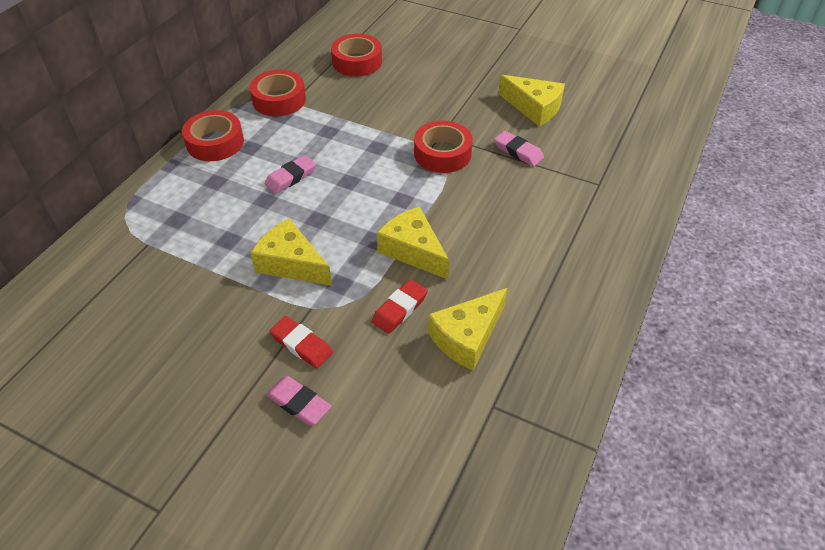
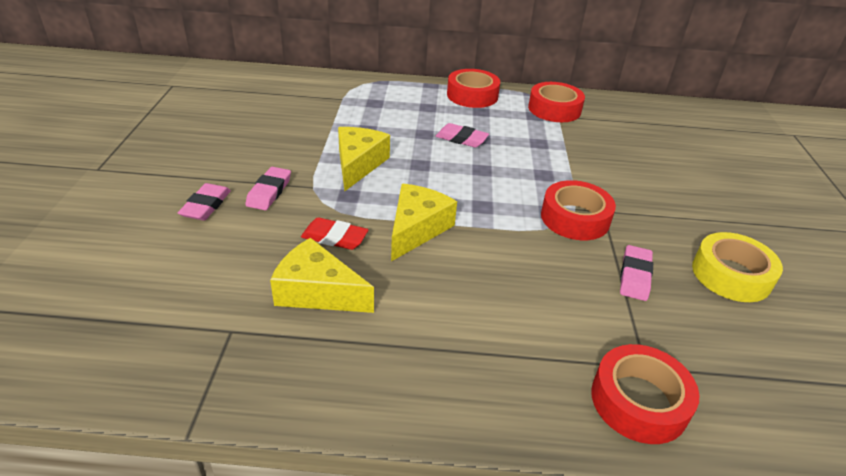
camera: 65 degrees right, 10 degrees down
(301, 344) = (269, 192): red eraser -> pink eraser
(357, 62) = (656, 135): red tape -> red tape (639, 401)
(534, 108) = (731, 275): yellow cheese -> yellow tape

